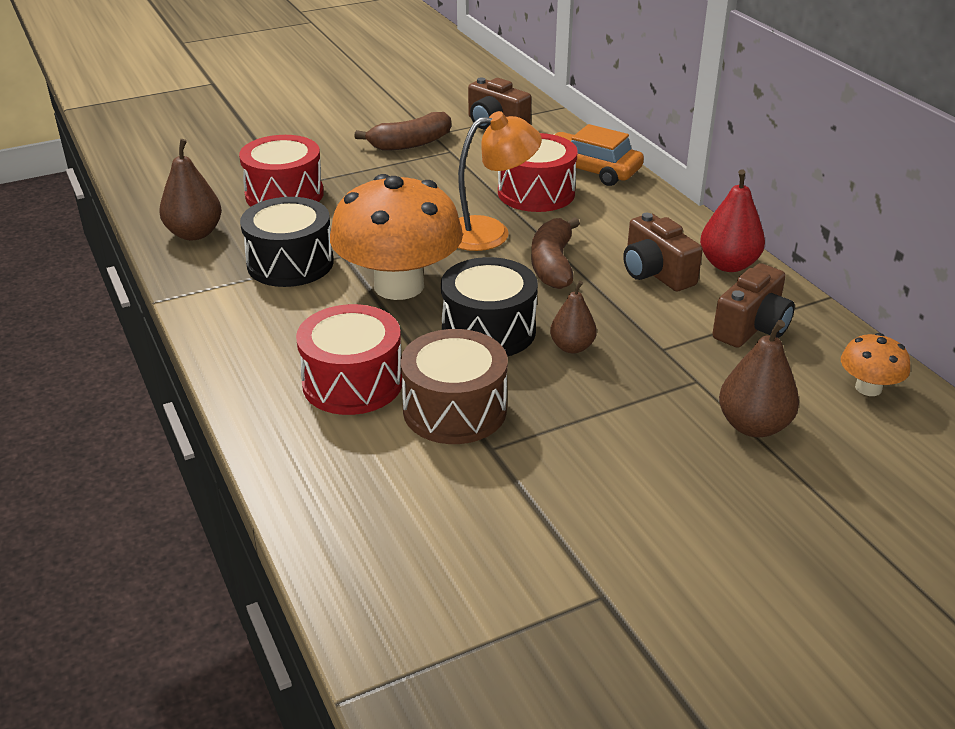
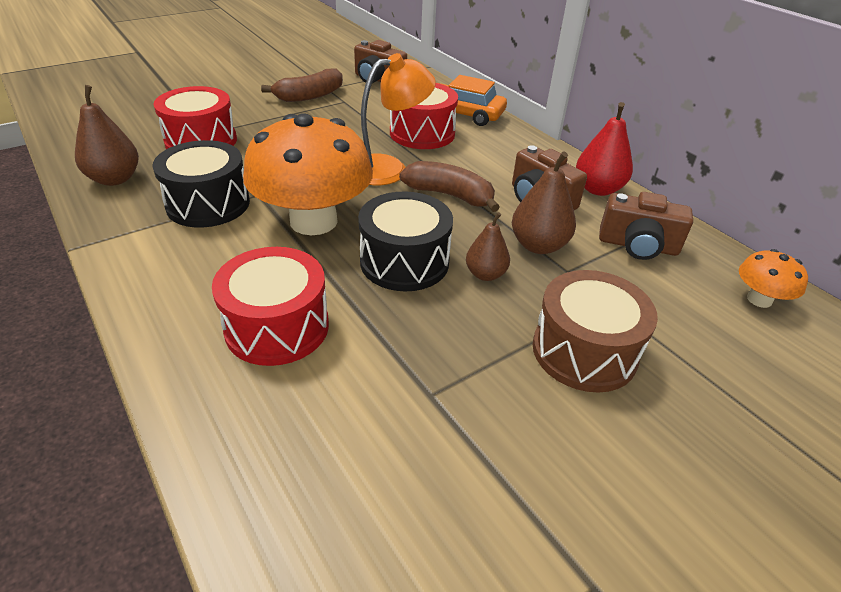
camera: 10 degrees left, 5 degrees up
(454, 410) = (385, 351): brown drum -> brown drum (584, 351)
(552, 265) = (450, 195): brown banana -> brown banana turned 120 degrees clockwise
(752, 327) = (638, 246): brown camera -> brown camera turned 75 degrees clockwise
(753, 426) = (675, 347): brown pear -> brown pear (538, 245)

